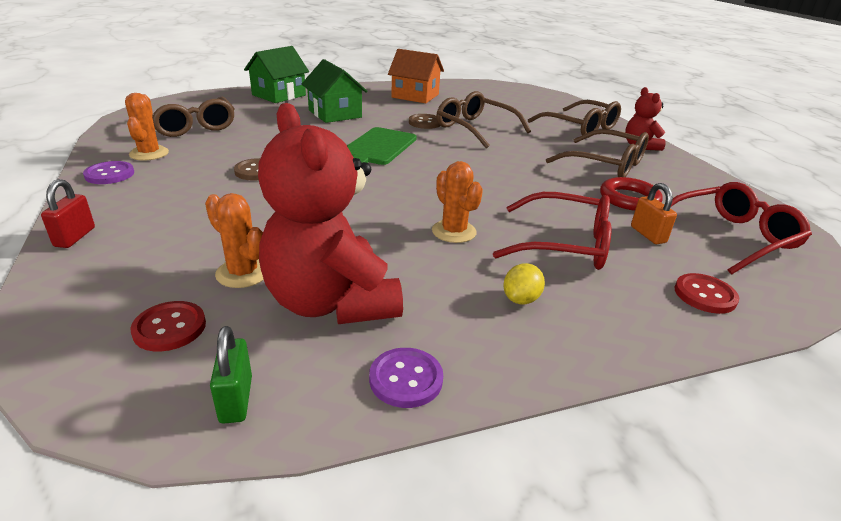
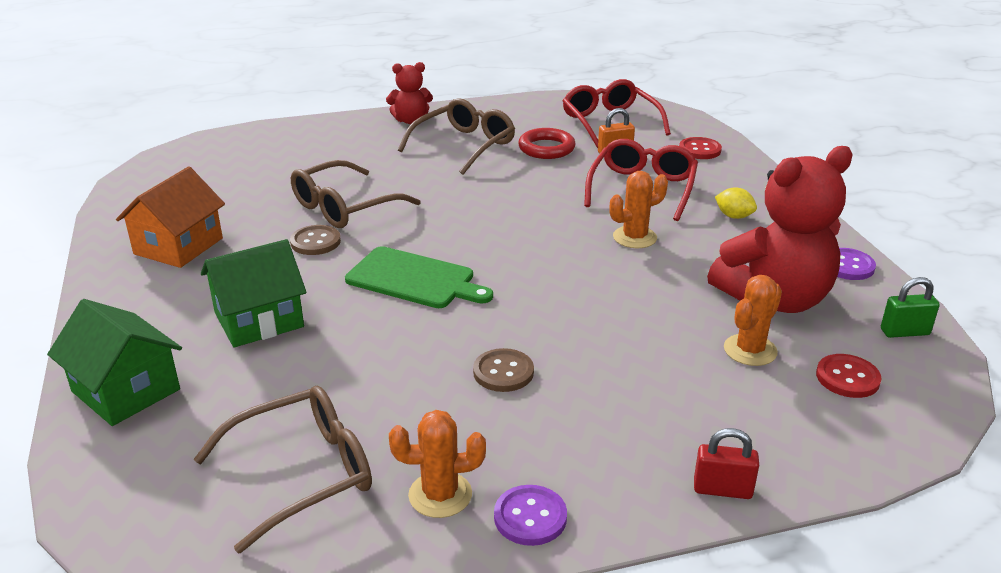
camera: 85 degrees left, 0 degrees up
(580, 127) = (348, 142): brown glasses -> none

